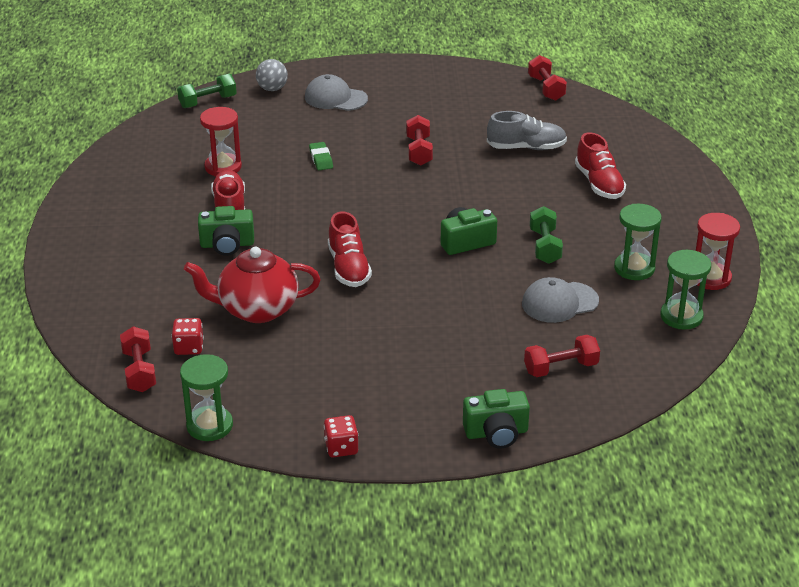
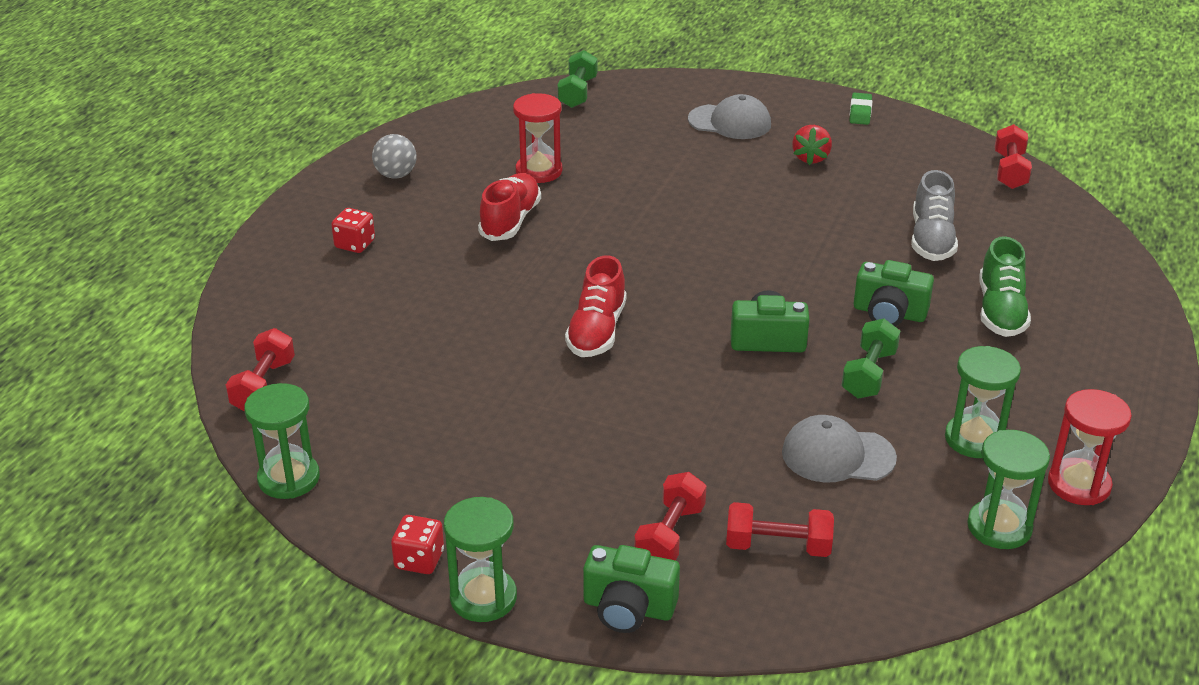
camera: 25 degrees right, 0 degrees up
(188, 347) = (339, 374): red dice -> red dice (355, 244)
(208, 102) = (577, 93): green dumbbell -> green dumbbell turned 75 degrees counterclockwise
(227, 245) = (475, 263): green camera -> green camera (889, 313)
(257, 309) = (450, 351): red teapot -> none
(272, 89) = (662, 95): grey ball -> grey ball (396, 175)
(321, 159) = (660, 190): green eraser -> green eraser (860, 112)
(335, 98) = (730, 122): grey cap -> grey cap turned 150 degrees clockwise
(401, 456) = (483, 598): none -> green hourglass
(409, 111) = (810, 158): none -> red strawberry
(419, 151) = (788, 210): red dumbbell -> red dumbbell (670, 536)
(526, 147) = (931, 239): grey shoe -> grey shoe turned 75 degrees clockwise
(599, 184) = (1000, 311): red shoe -> green shoe

